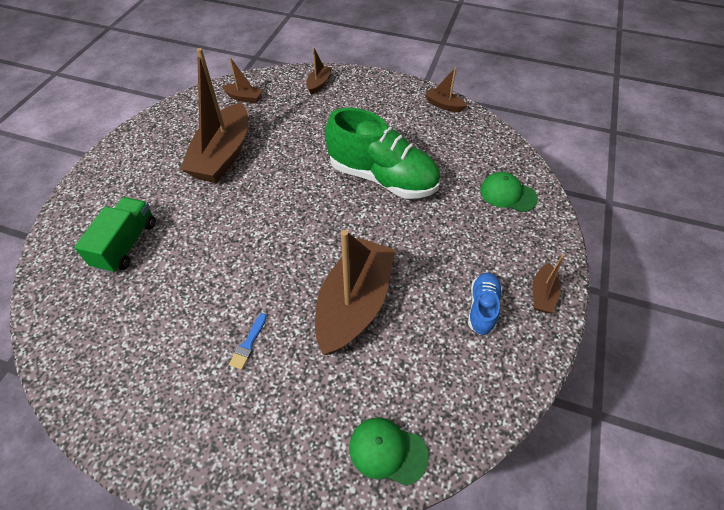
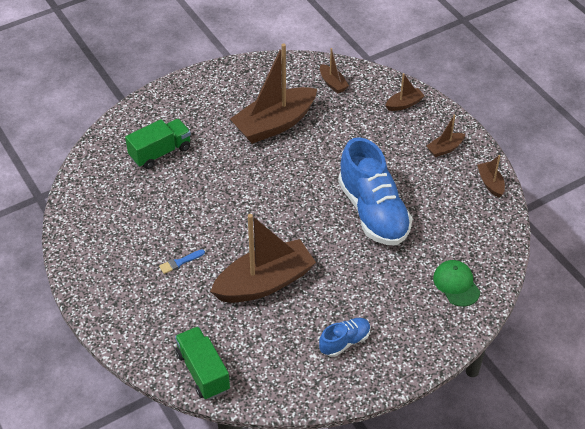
camera: 40 degrees right, 5 degrees down
(382, 177) = (373, 212): green shoe -> blue shoe
(387, 451) = (203, 371): green cap -> green truck
(542, 294) = (397, 362): brown boat -> brown boat (445, 149)

